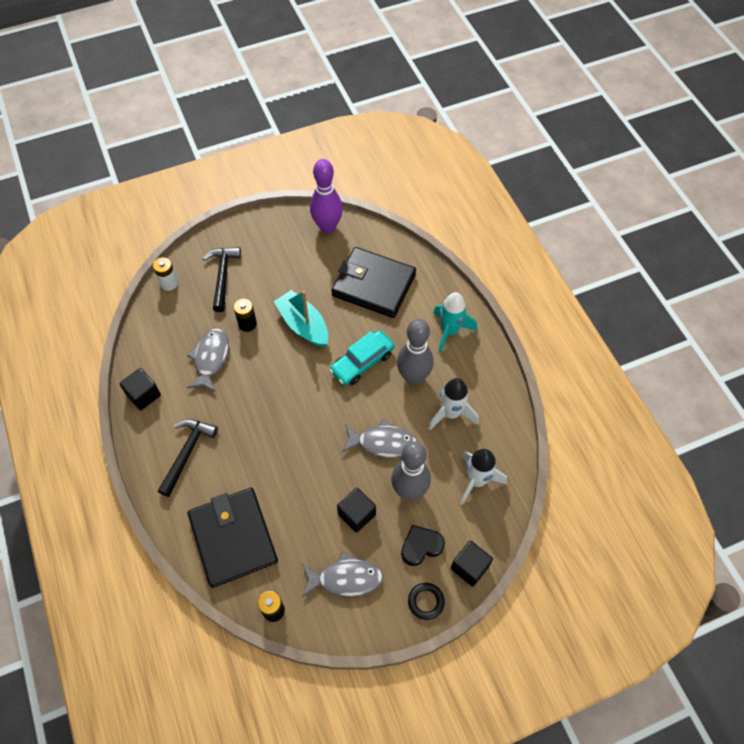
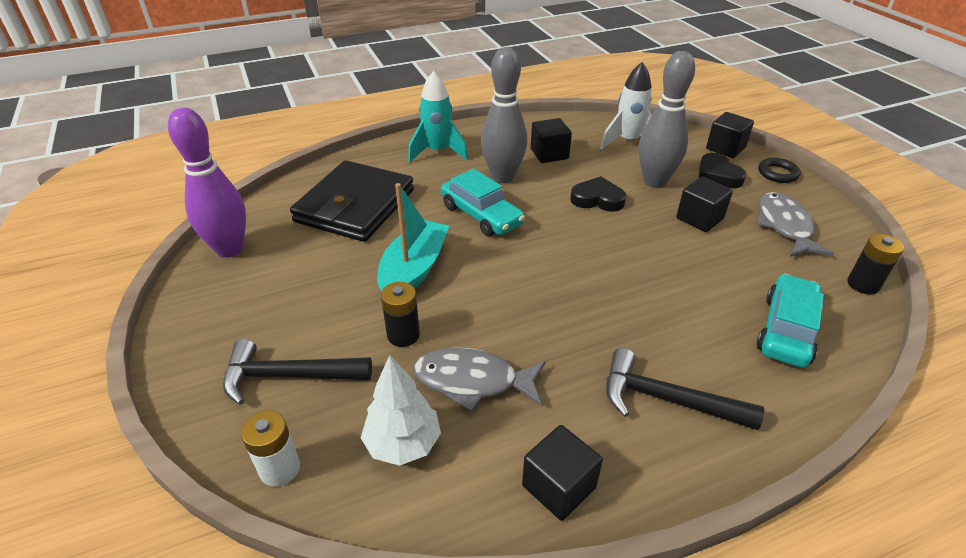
camera: 90 degrees left, 20 degrees down
(176, 330) = (403, 443): none -> white tree
(233, 538) = (786, 330): black wallet -> turquoise car
(303, 325) = (414, 270): turquoise boat -> turquoise boat turned 150 degrees clockwise
(383, 443) = (597, 199): grey fish -> black heart
(451, 413) = (549, 154): white rocket -> black cube

